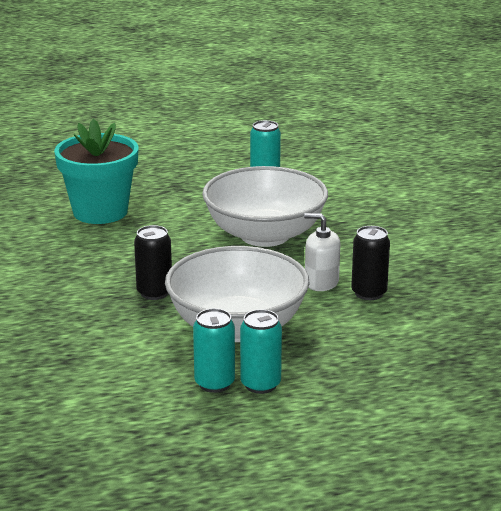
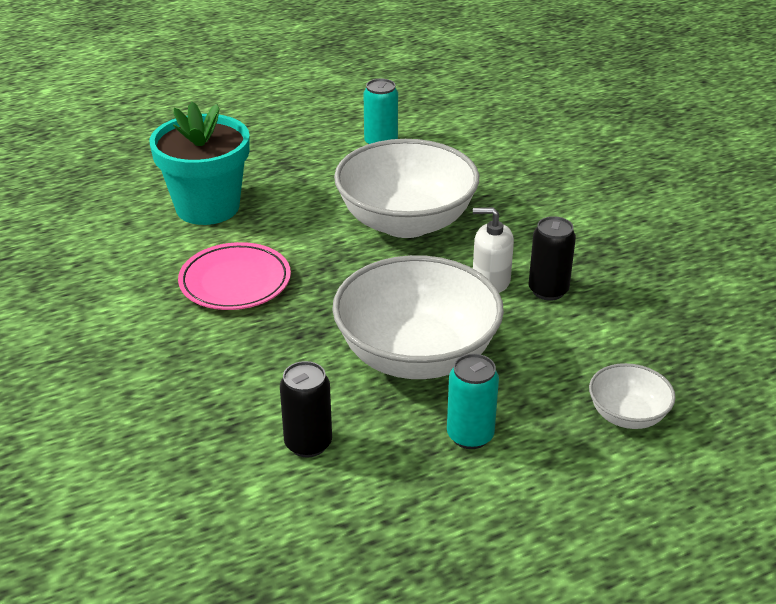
camera: 10 degrees left, 10 degrees up
(105, 264) = (235, 282): none -> pink plate
(154, 293) = (305, 316): black can -> black can (308, 443)
(214, 383) = (416, 441): turquoise can -> none
(401, 384) = (627, 415): none -> white bowl

